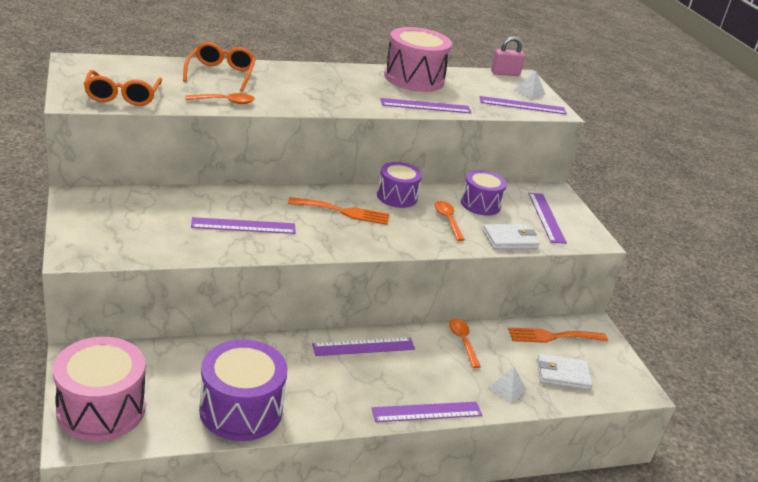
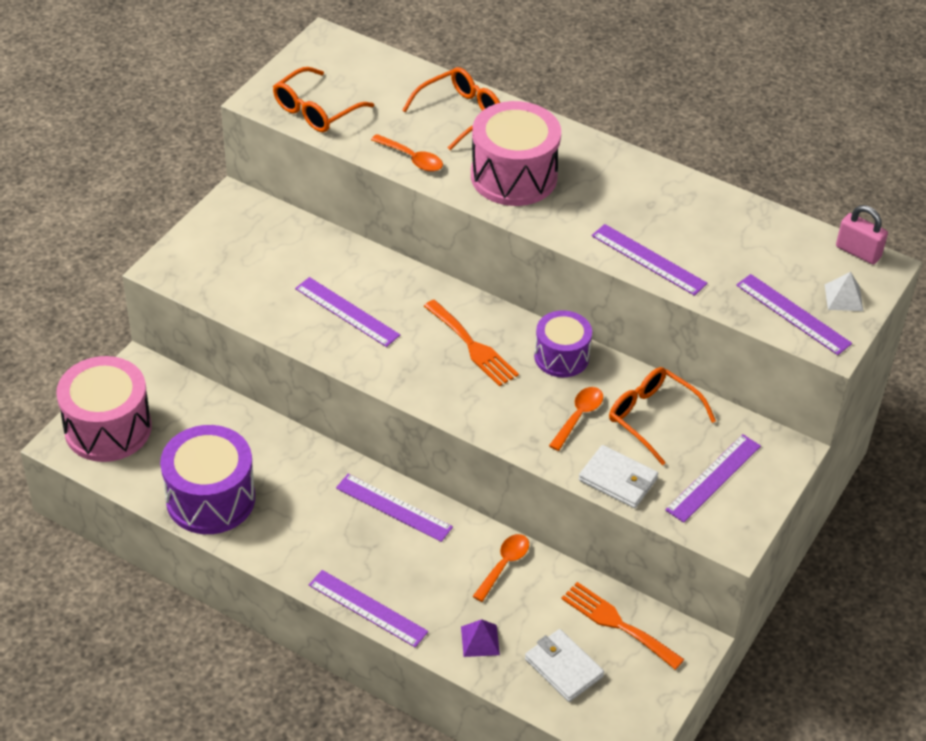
camera: 50 degrees right, 15 degrees up
(414, 78) = (700, 210): pink drum -> pink drum (513, 176)
(480, 204) = (652, 417): purple drum -> orange glasses
(507, 388) = (480, 640): white pyramid -> purple pyramid

